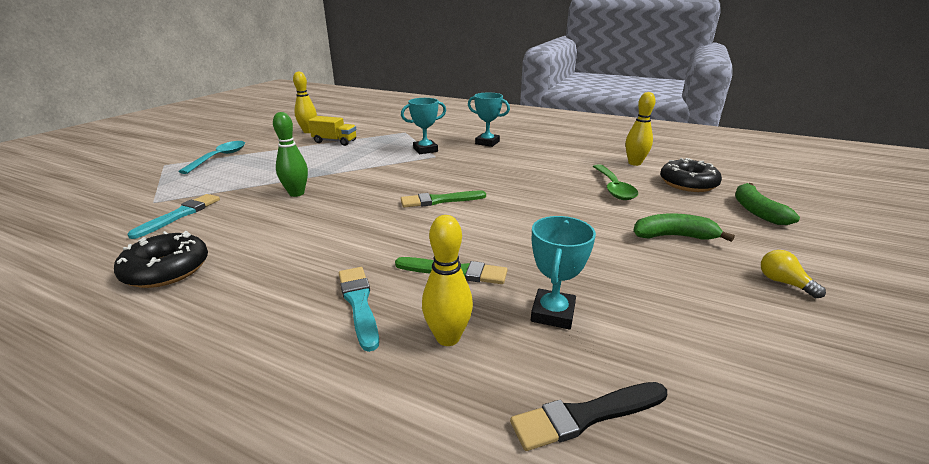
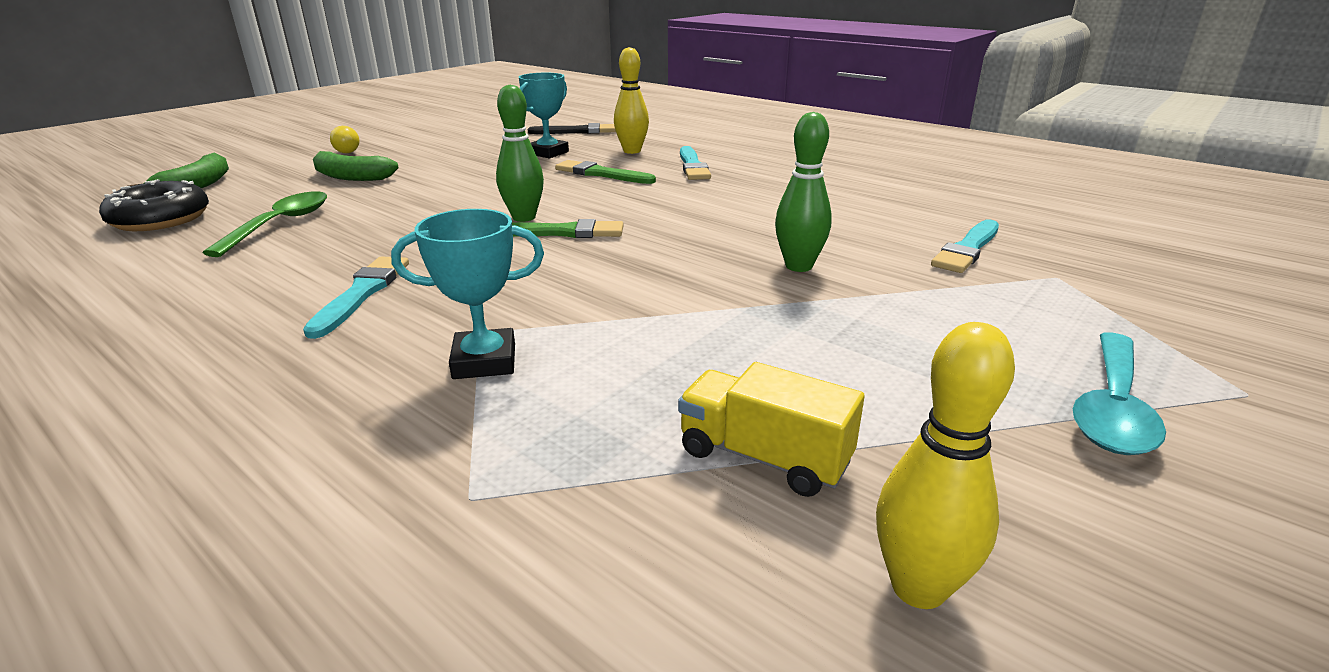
camera: 165 degrees left, 0 degrees up
(167, 270) = (892, 196): black donut -> none
(474, 209) = (524, 217): none -> green bowling pin
(487, 143) = (277, 372): turquoise trophy -> none
(500, 162) = (361, 294): none -> turquoise brush
(634, 163) = (119, 261): yellow bowling pin -> none

